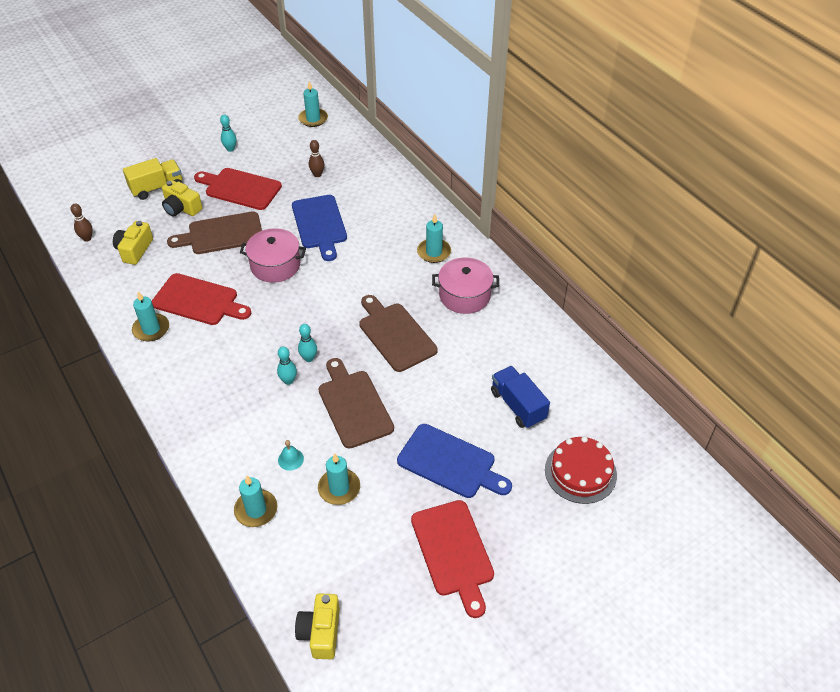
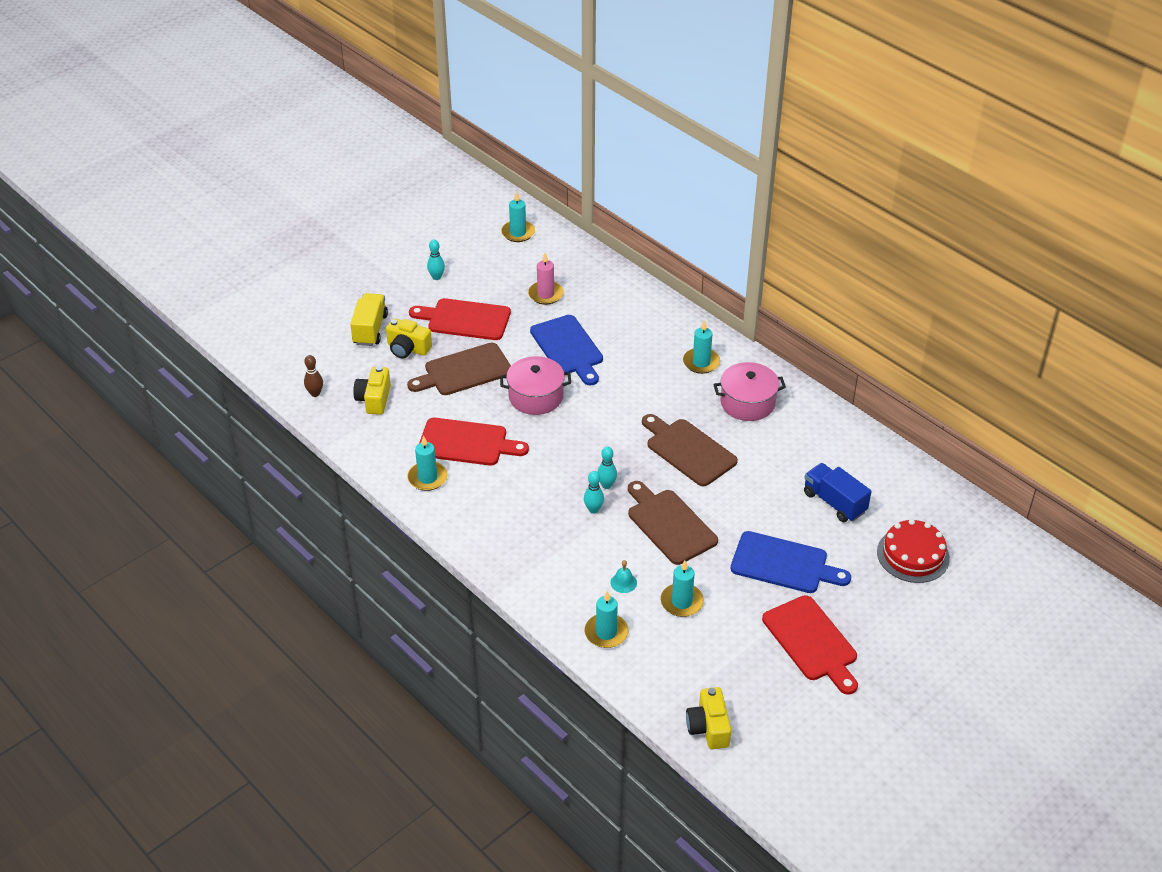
camera: 10 degrees left, 5 degrees down
(157, 188) = (370, 329): yellow truck -> yellow truck turned 45 degrees counterclockwise
(317, 174) = (545, 294): brown bowling pin -> pink candle

